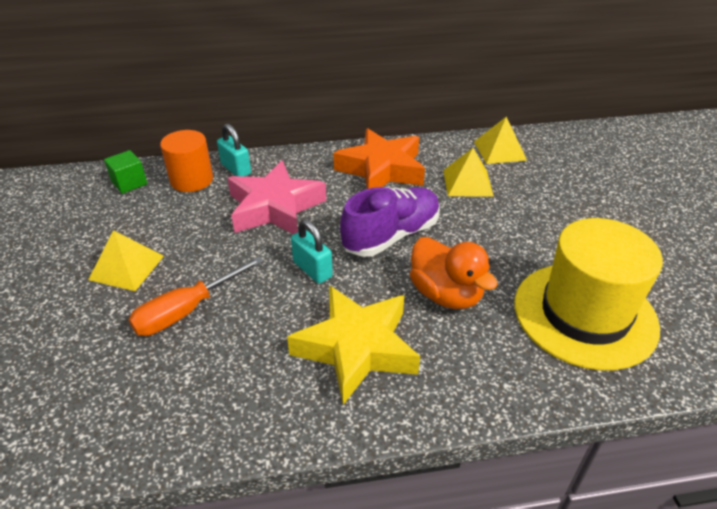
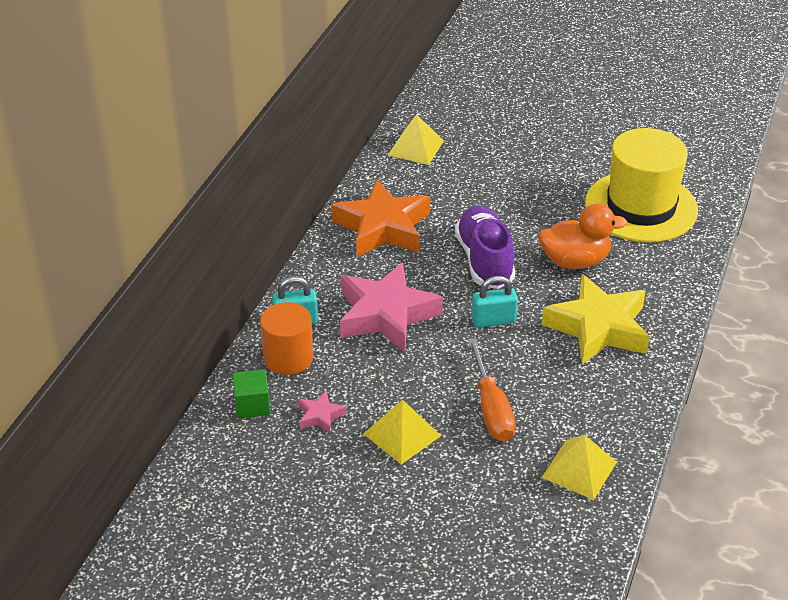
camera: 60 degrees left, 0 degrees up
(131, 217) = (320, 416): none -> pink star
(467, 183) = (447, 188): yellow pyramid -> yellow pyramid (579, 469)

